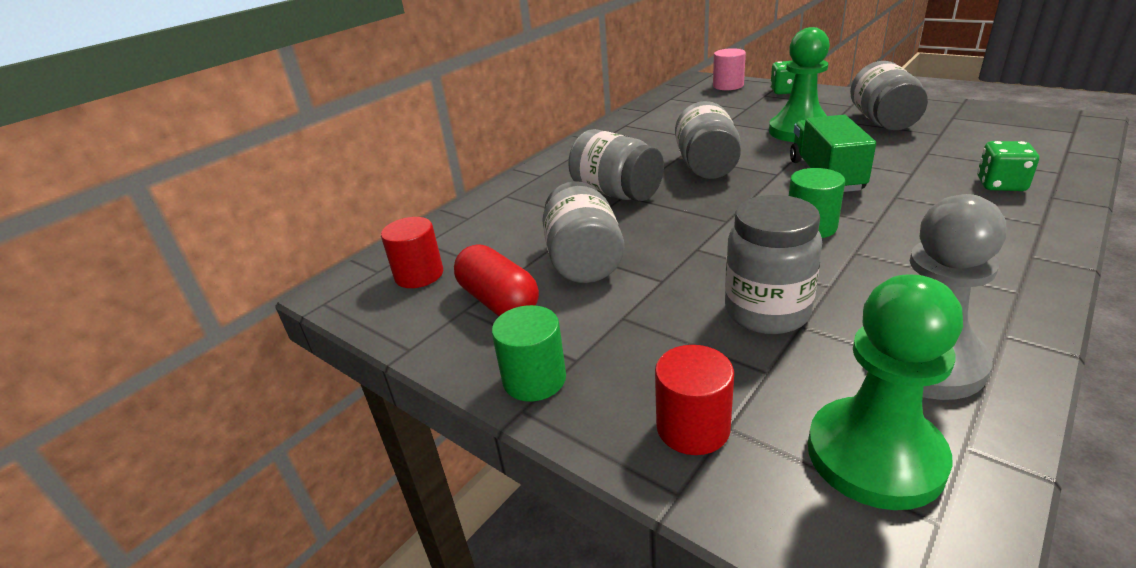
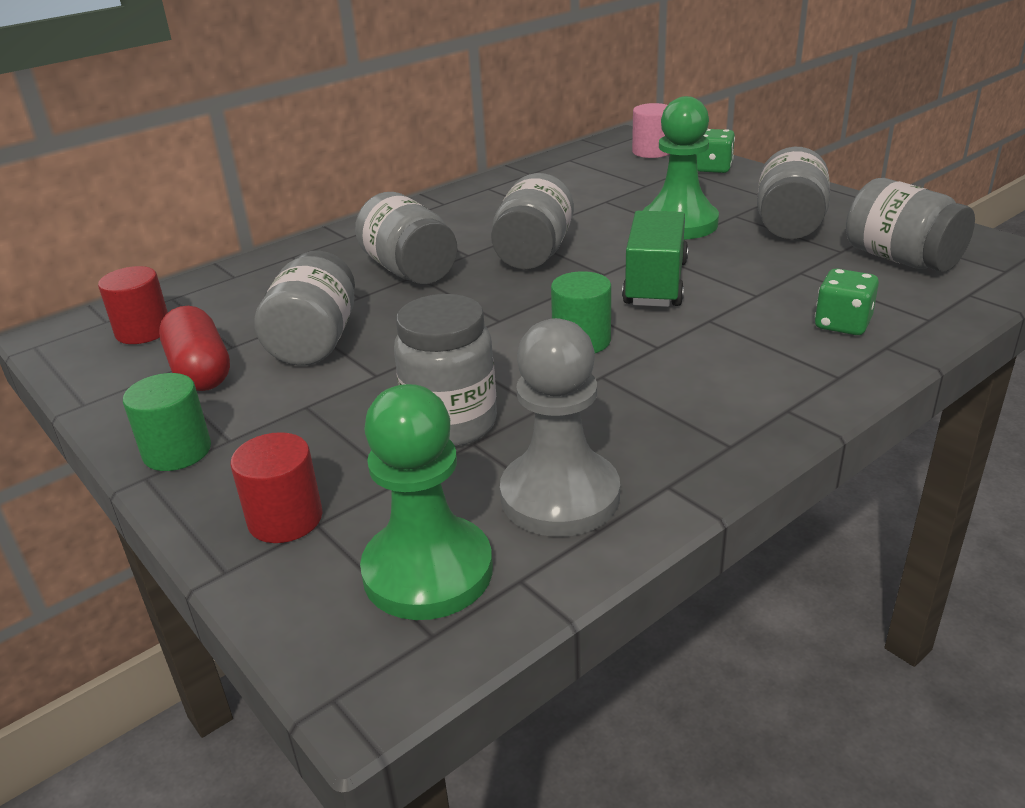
camera: 10 degrees right, 0 degrees up
(991, 134) = (901, 259): none -> grey jar

